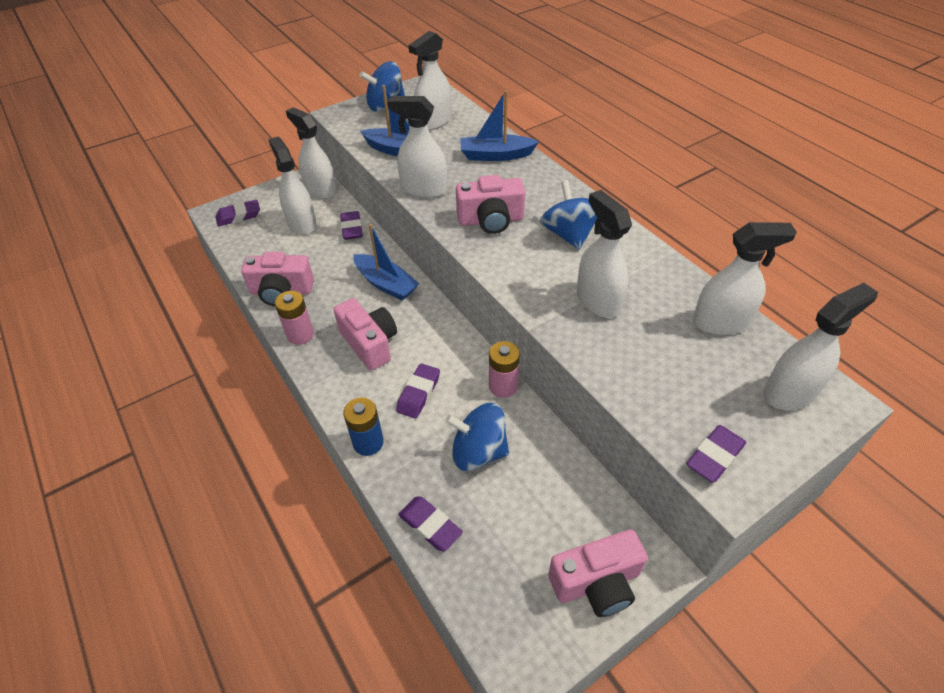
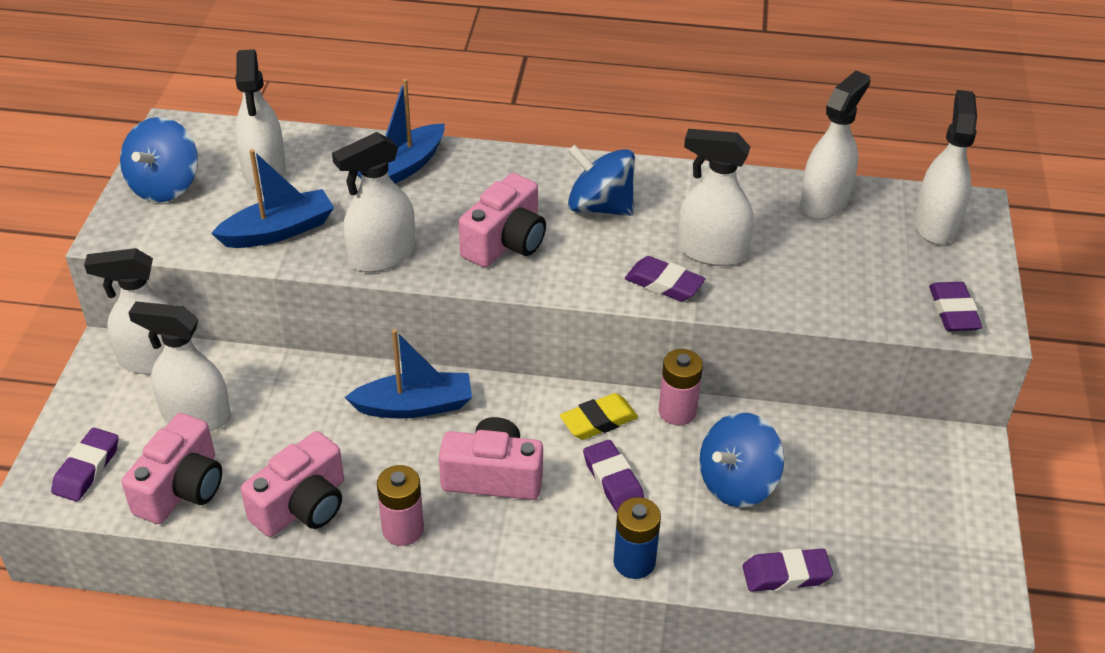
camera: 50 degrees left, 5 degrees down
(352, 229) = (274, 377): purple eraser -> purple eraser (664, 284)
(456, 358) = (598, 421): none -> yellow eraser
(596, 582) = (951, 498): pink camera -> pink camera (182, 488)

